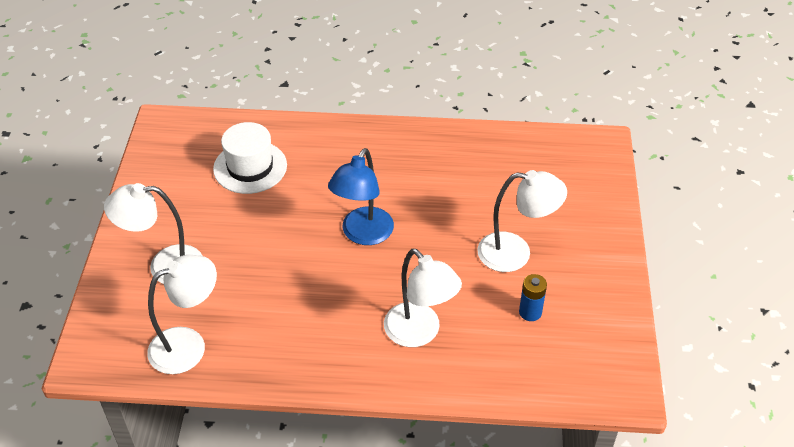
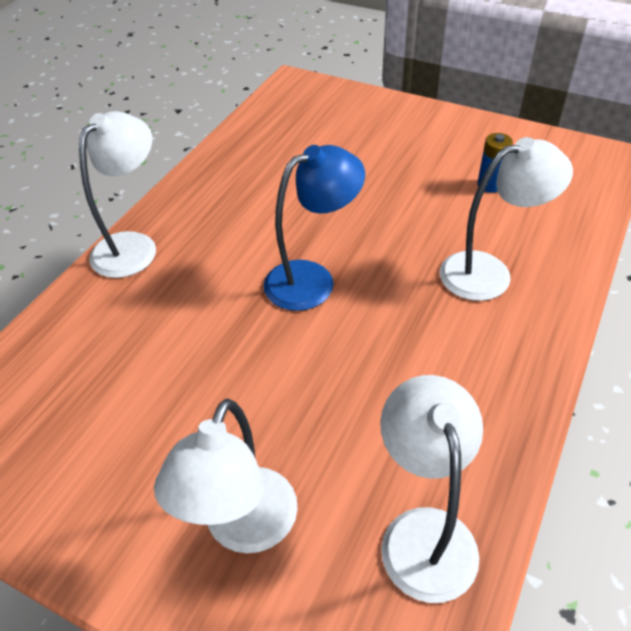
camera: 65 degrees left, 0 degrees up
(250, 167) = (113, 363): white hat -> none
(363, 234) = (312, 279): blue lamp -> blue lamp turned 75 degrees counterclockwise
(515, 253) = (406, 172): white lamp -> white lamp (133, 246)

